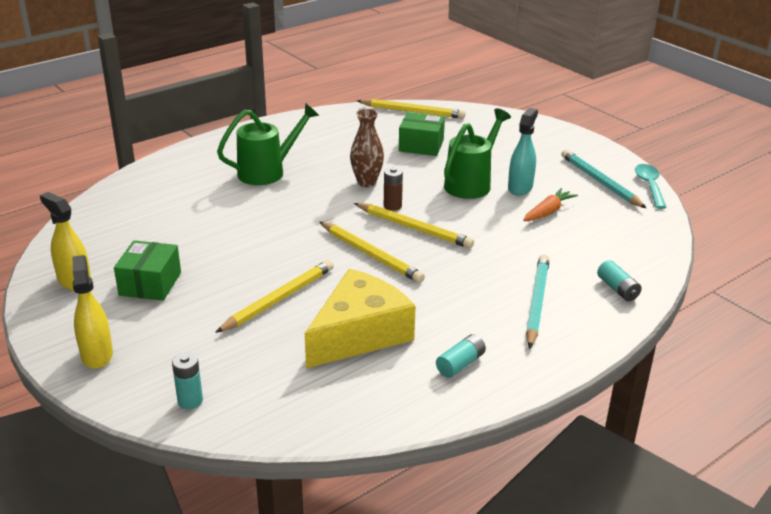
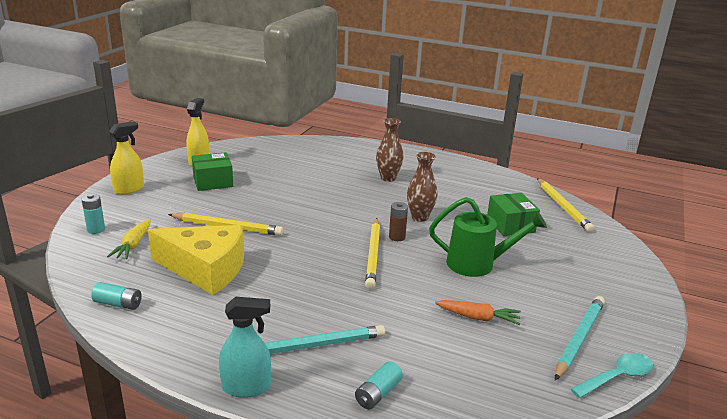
camera: 60 degrees right, 5 degrees down
(259, 376) = (133, 245): none -> yellow carrot
(268, 172) = (388, 178): green watering can -> brown vase
(371, 255) = (315, 246): yellow pencil -> none
(460, 364) = (193, 325): turquoise battery -> turquoise battery (118, 304)
(520, 187) = (503, 291): turquoise spray bottle -> turquoise spray bottle (246, 387)

